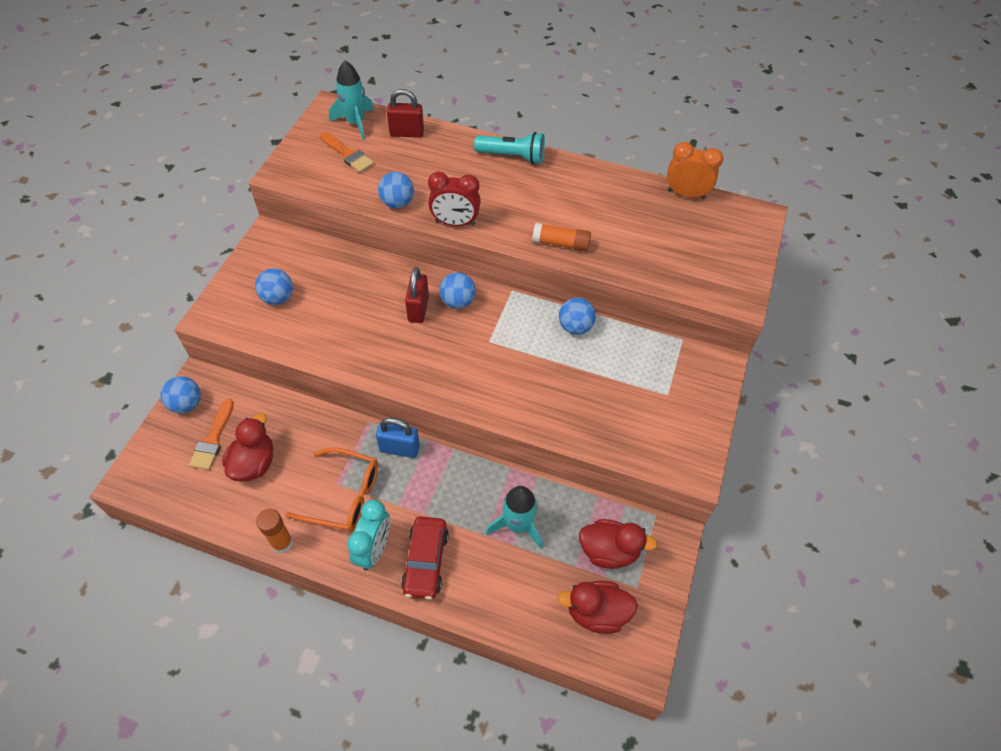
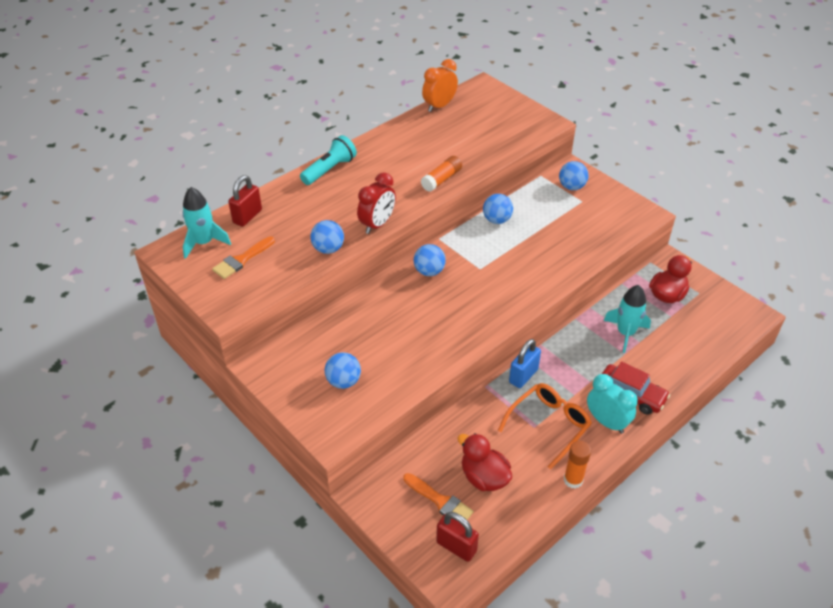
camera: 60 degrees left, 10 degrees down
(186, 404) = (387, 512): blue ball -> blue ball (571, 187)
(348, 154) = (241, 260): orange brush -> orange brush turned 150 degrees clockwise
(418, 309) = (421, 296): red padlock -> red padlock (456, 546)
(596, 613) = (709, 319): red duck -> none

